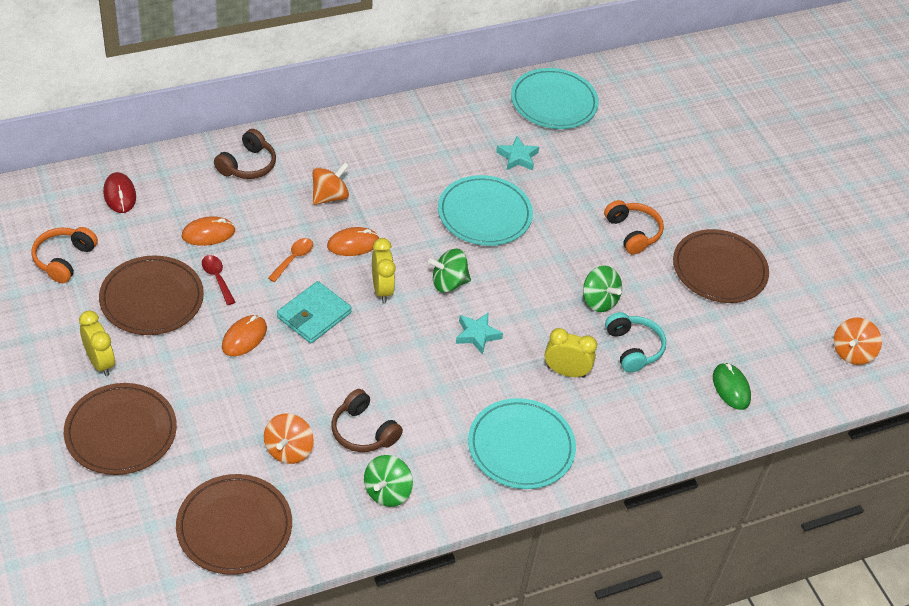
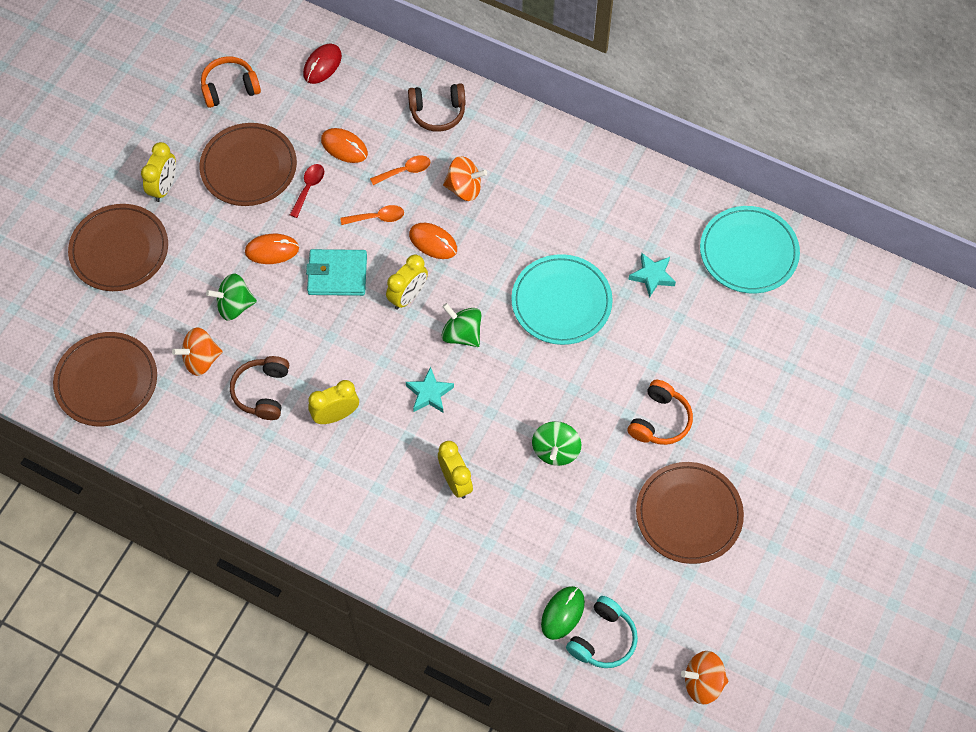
camera: 55 degrees right, 15 degrees up
(273, 216) = (405, 171): none -> orange spoon
(387, 492) = (224, 450): green spinning top -> green spinning top (234, 306)
(434, 401) = (336, 415): none -> yellow clock
(521, 447) = (350, 505): turquoise plate -> none
(633, 348) = (530, 511): turquoise headphones -> turquoise headphones (603, 639)

